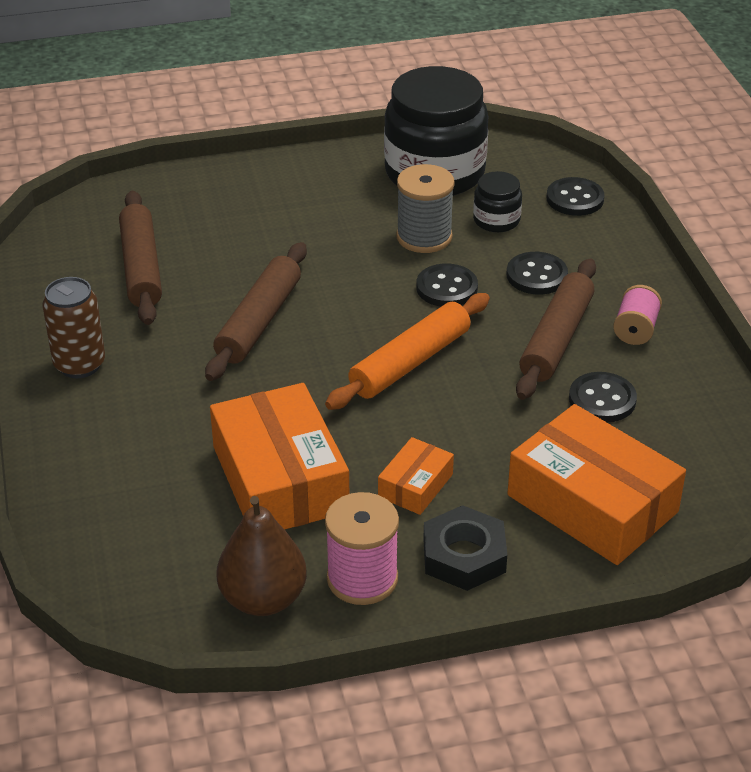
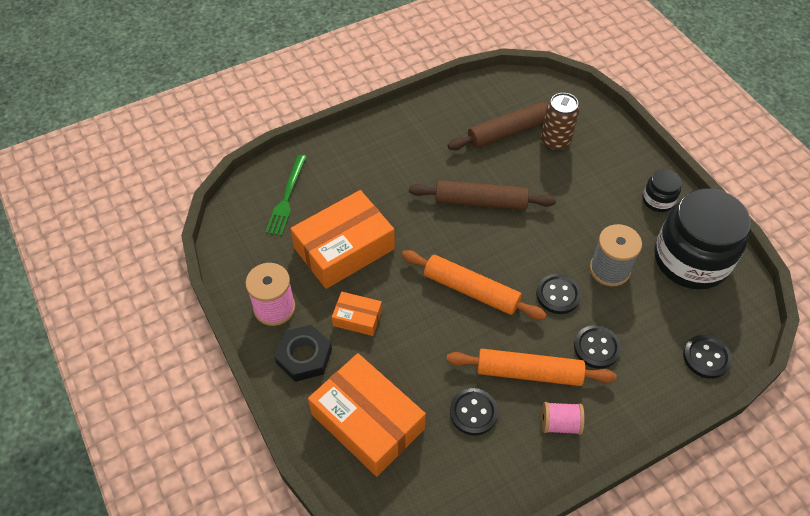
camera: 75 degrees right, 15 degrees up
(79, 365) = (410, 131): brown can -> brown can (555, 142)
(141, 532) = (287, 198): none -> green fork
(263, 599) = (250, 265): brown pear -> none
(496, 220) = (651, 310): black jar -> black jar (658, 200)
(556, 339) = (528, 372): brown rolling pin -> orange rolling pin
(592, 503) = (367, 421): orange box -> orange box turned 75 degrees counterclockwise

